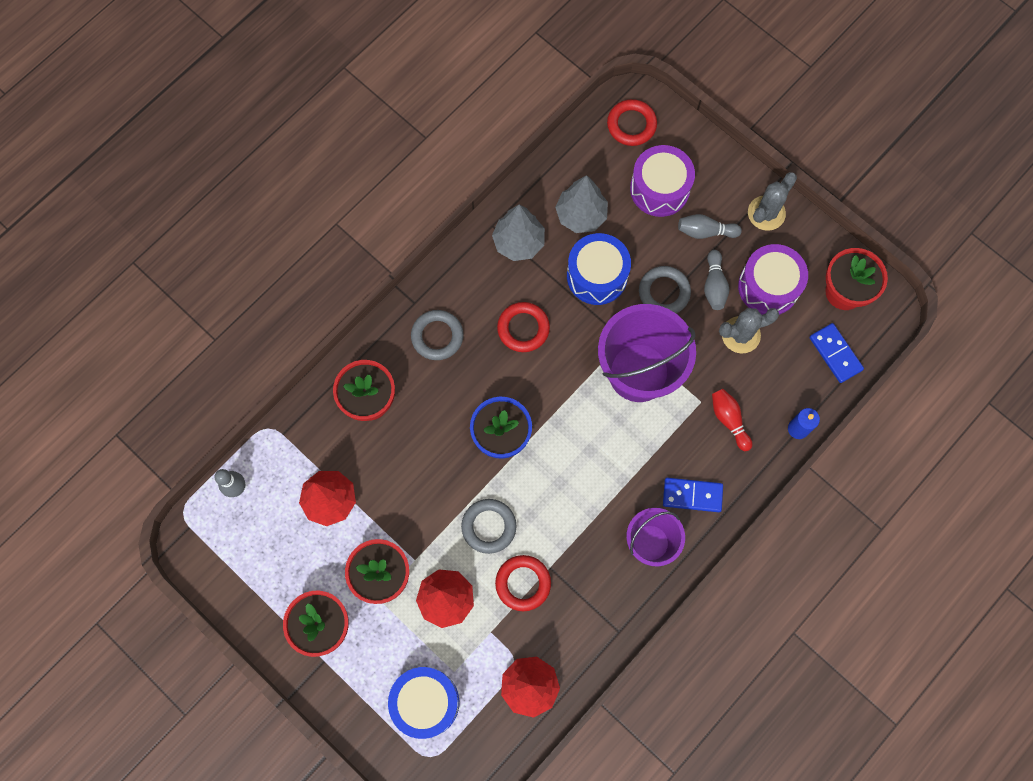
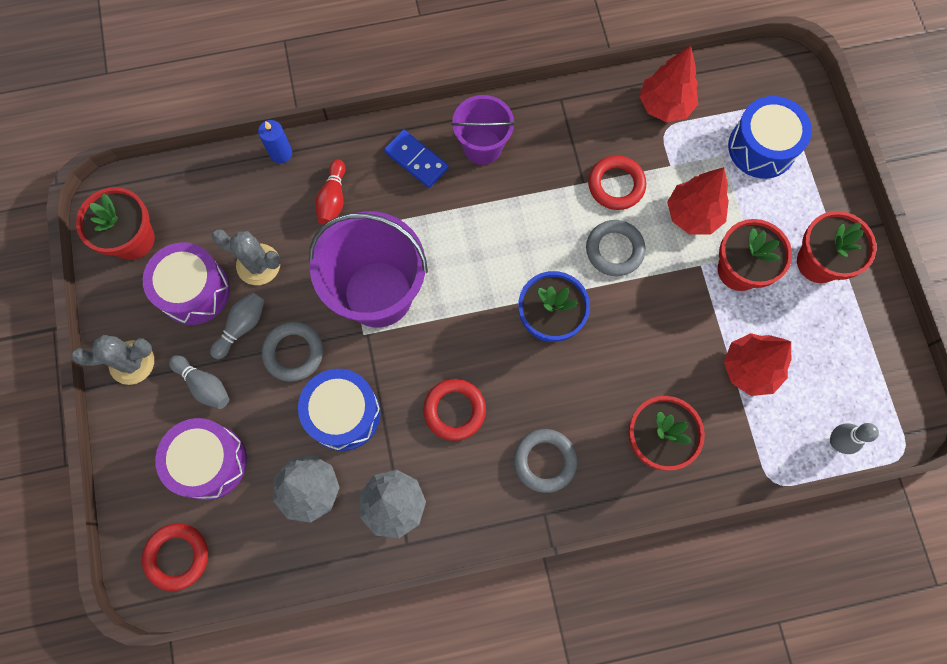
camera: 145 degrees left, 0 degrees up
(835, 354) = (192, 192): blue domino -> none

